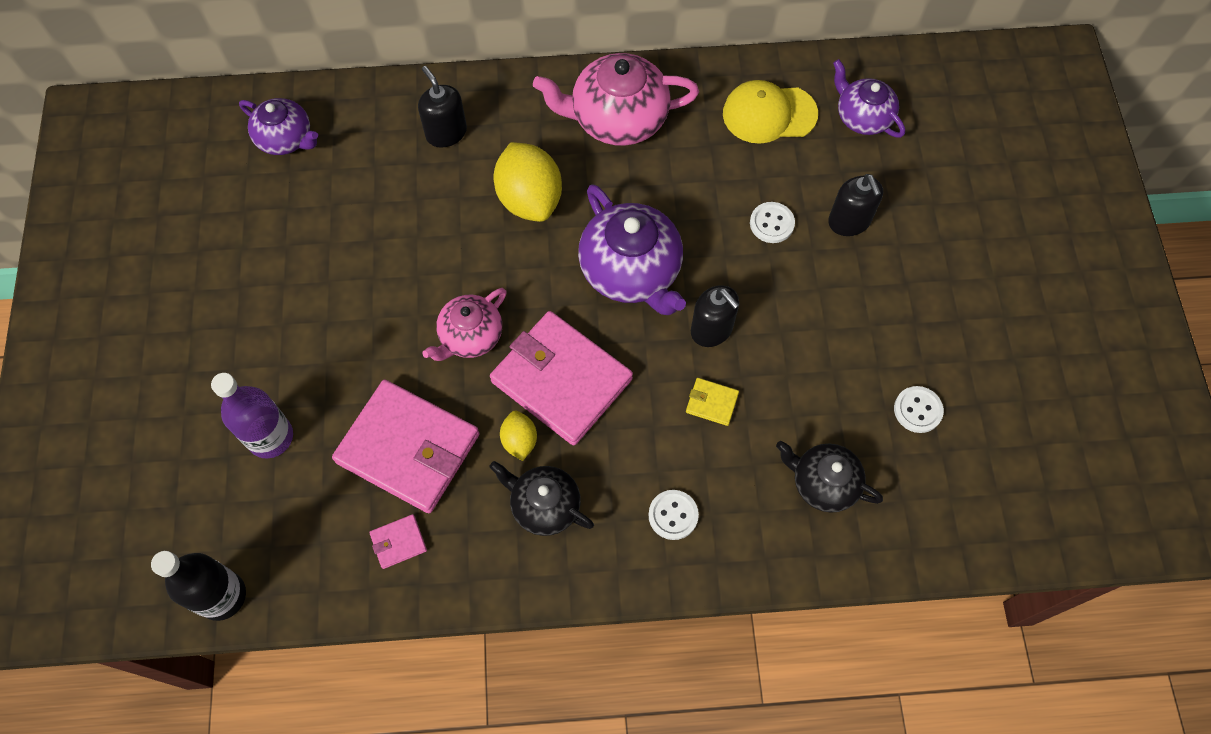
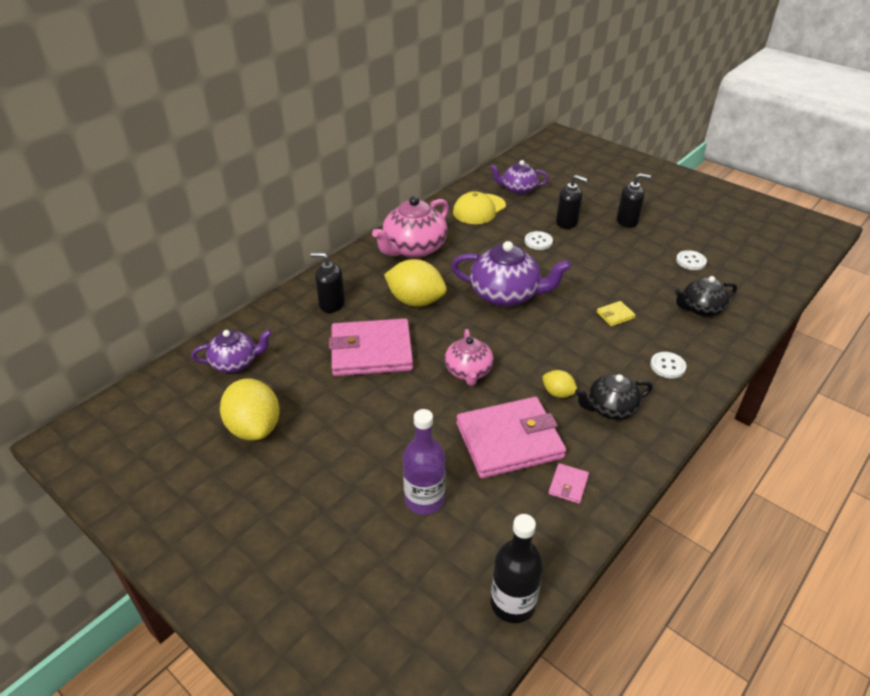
camera: 45 degrees left, 25 degrees down
(226, 232) = (254, 428): none -> yellow lemon
(561, 380) = (539, 356): pink wallet -> pink wallet (371, 351)
(711, 329) = (573, 291): black soap dispenser -> black soap dispenser (627, 221)

